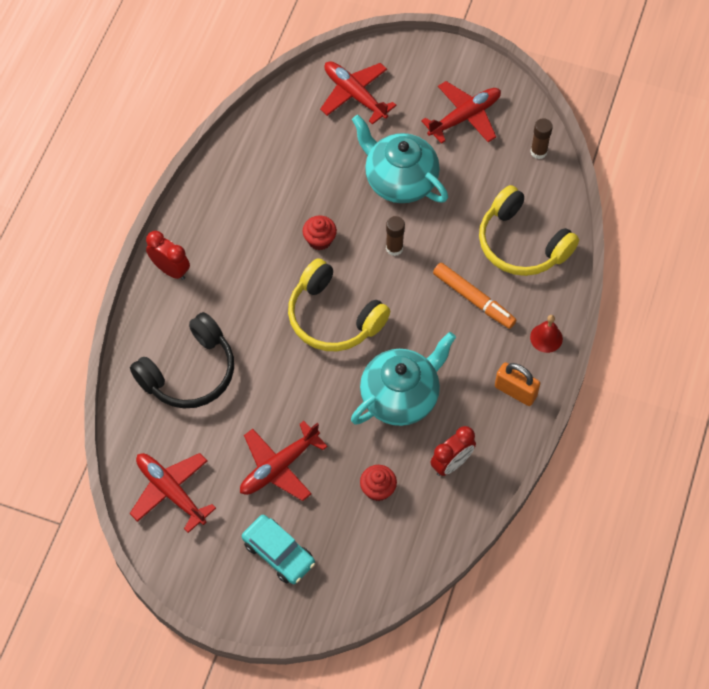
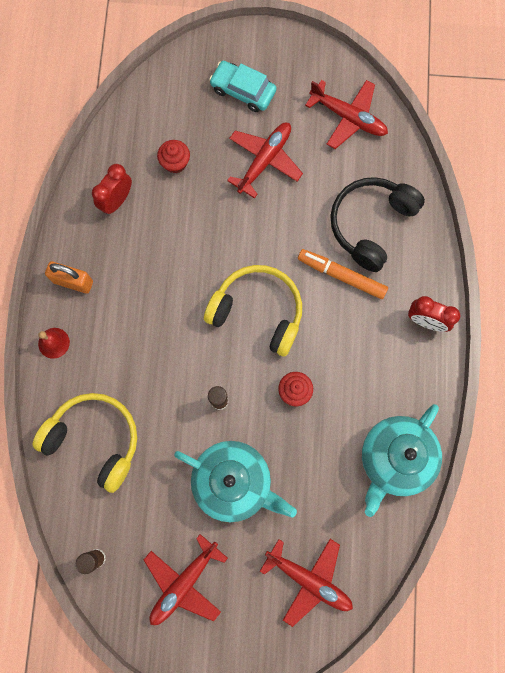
camera: 165 degrees right, 15 degrees up
(401, 397) = (175, 250): turquoise teapot -> turquoise teapot (394, 458)
(473, 299) = (130, 365): orange marker -> orange marker (341, 276)

